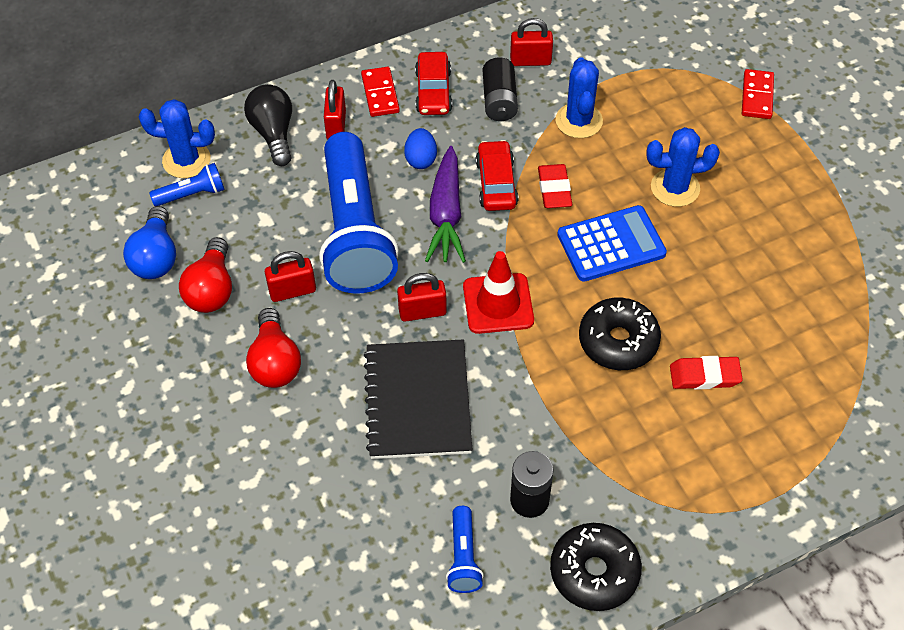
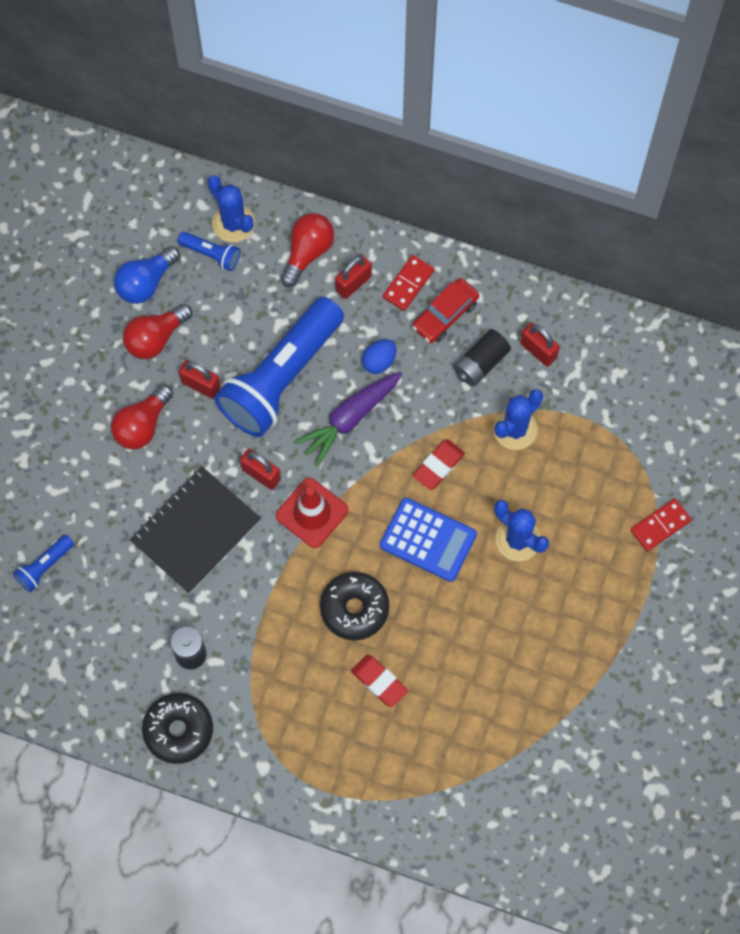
camera: 45 degrees right, 15 degrees up
(273, 133) = (307, 252): black light bulb -> red light bulb
(463, 557) = (119, 650): blue flashlight -> blue flashlight (44, 567)
(496, 183) = (407, 426): red car -> none

